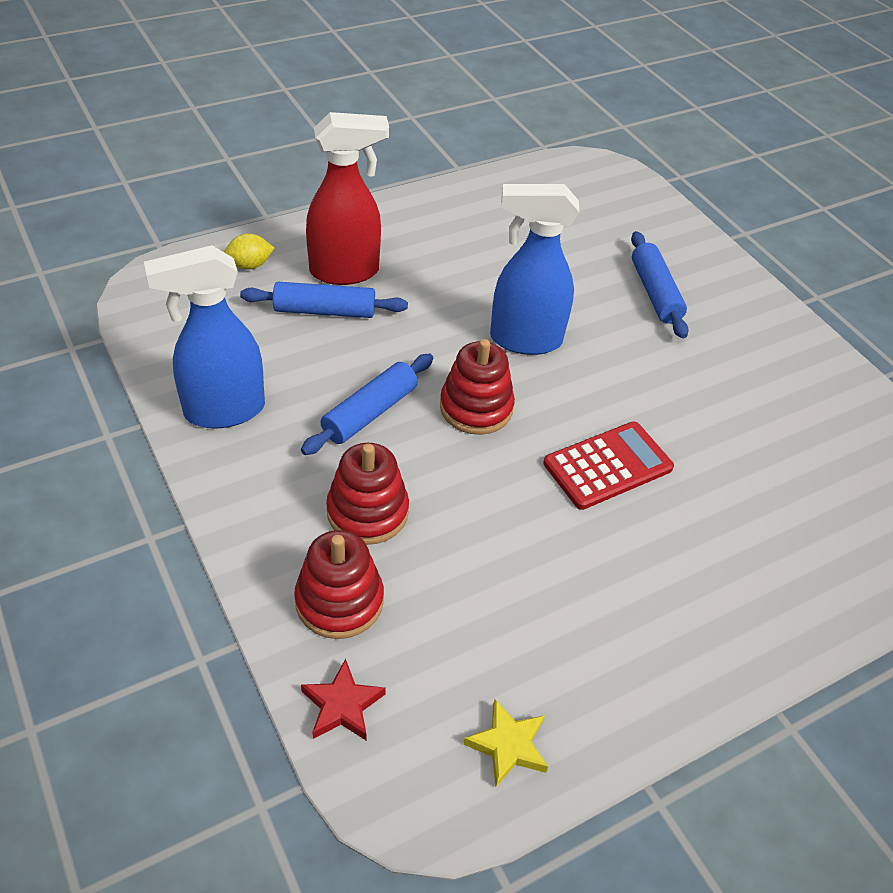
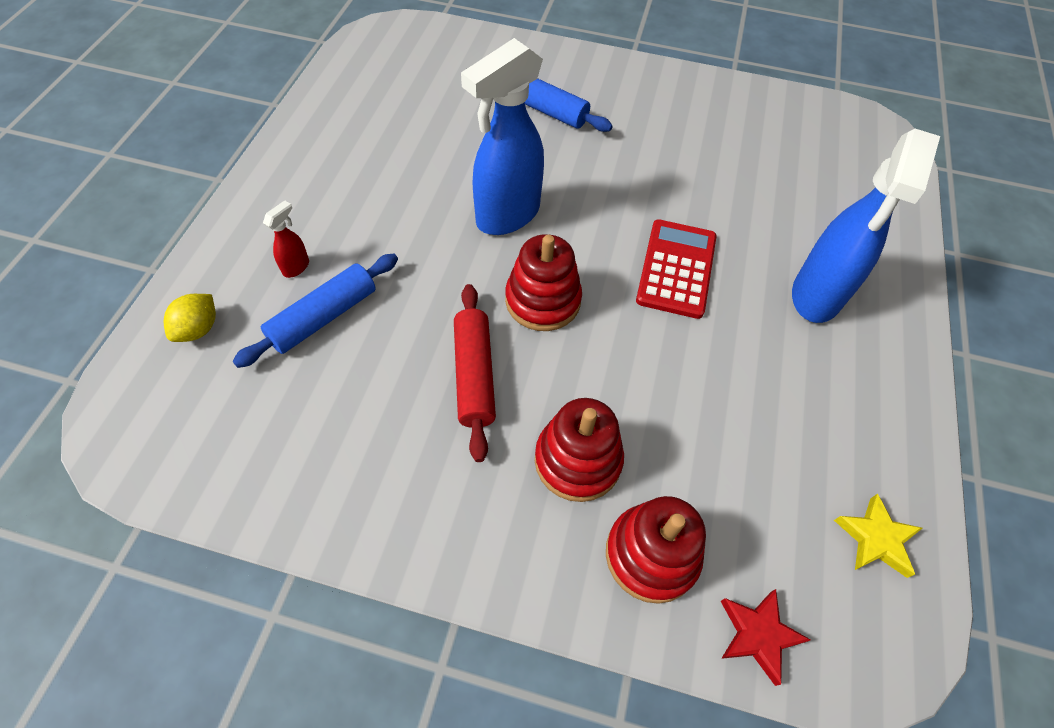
camera: 45 degrees left, 10 degrees up
(223, 411) = (354, 487): blue spray bottle -> blue spray bottle (816, 296)
(345, 272) = (296, 267): red spray bottle -> red spray bottle, size x0.40
(370, 413) = (474, 375): blue rolling pin -> red rolling pin

